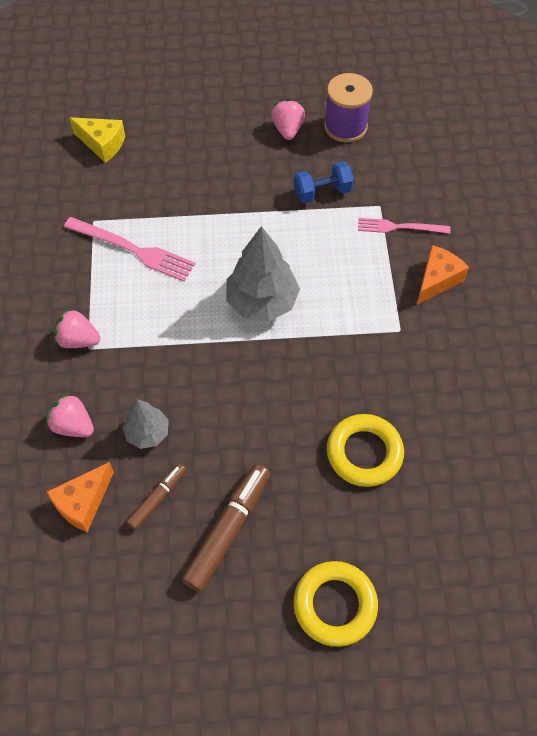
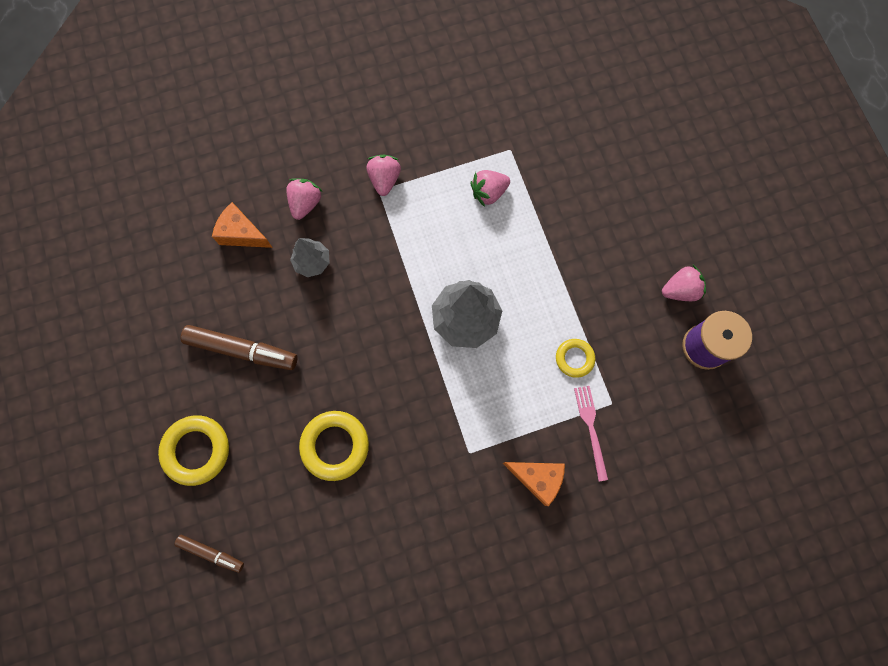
camera: 75 degrees right, 15 degrees up
(102, 144) = (600, 127): yellow cheese -> none
(133, 250) = (489, 193): pink fork -> pink strawberry
(157, 498) = (257, 288): brown marker -> brown marker (211, 553)
(322, 192) = (610, 343): blue dumbbell -> none
(329, 223) = (574, 358): none -> yellow ring

